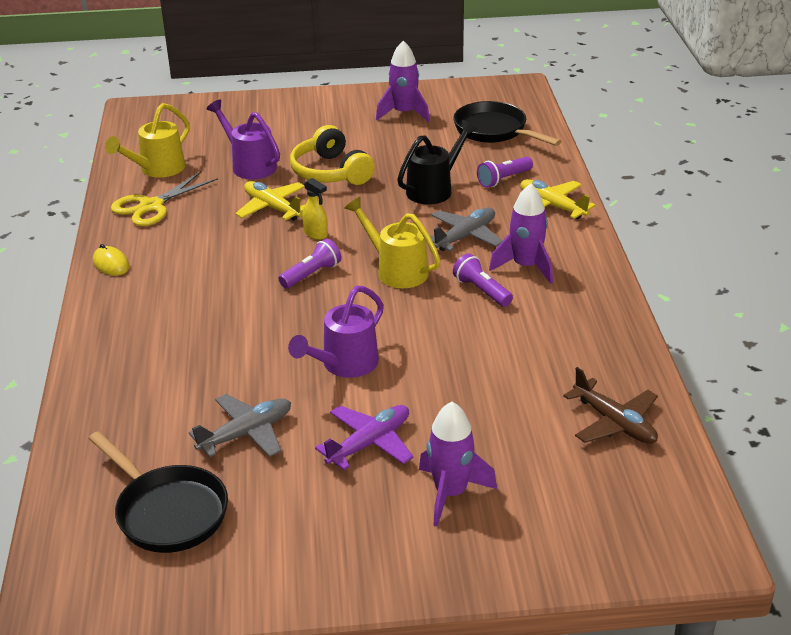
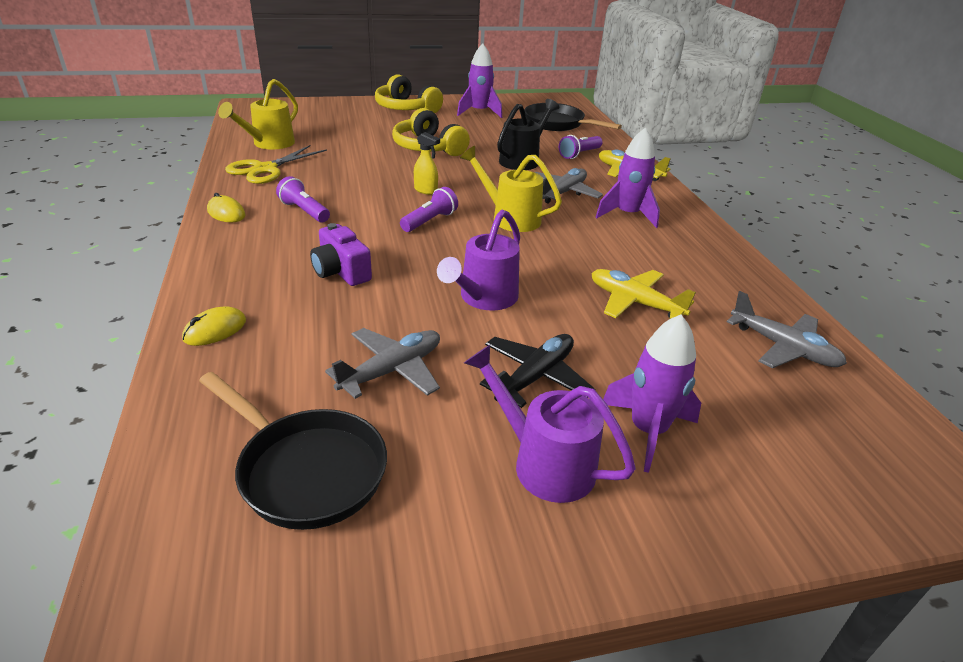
camera: 10 degrees left, 0 degrees up
(100, 391) = (215, 330): none -> yellow mouse
(215, 334) = (341, 272): none -> purple camera
(249, 165) = (354, 142): purple watering can -> purple watering can (543, 462)
(272, 208) = (380, 171): yellow plane -> yellow plane (634, 302)
(317, 109) = (406, 108): none -> yellow headphones
(369, 443) = (535, 377): purple plane -> black plane
(481, 291) = (596, 233): purple flashlight -> purple flashlight (304, 211)
(614, 423) = (783, 348): brown plane -> grey plane

